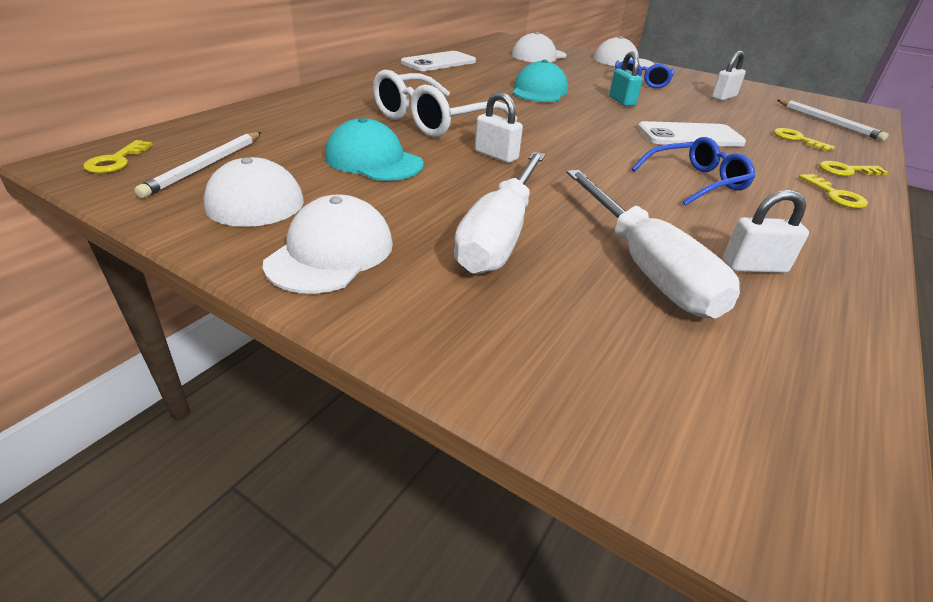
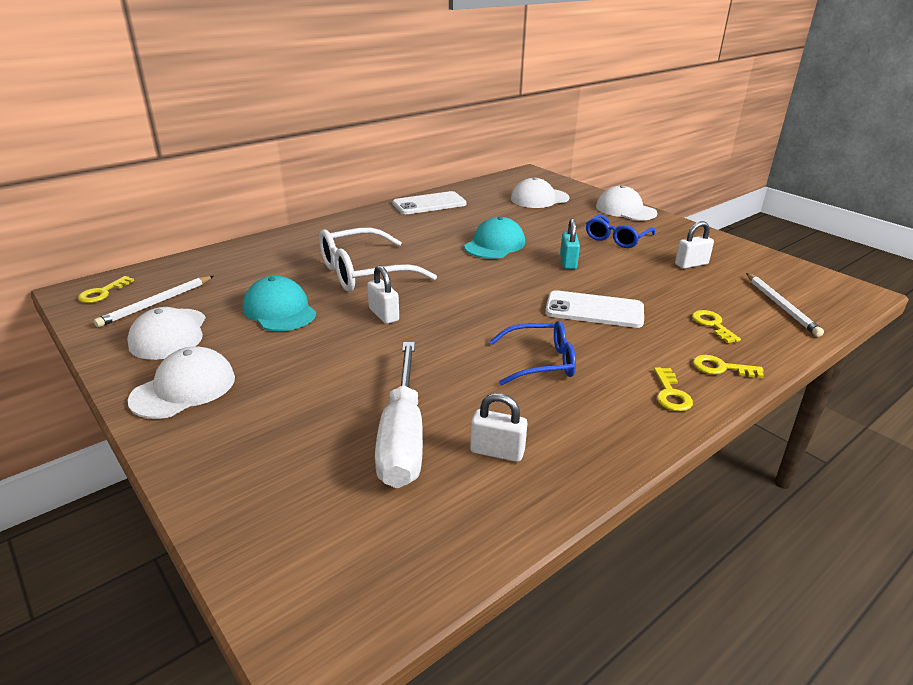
camera: 20 degrees right, 5 degrees down
(500, 234) = (316, 391): white screwdriver -> none

